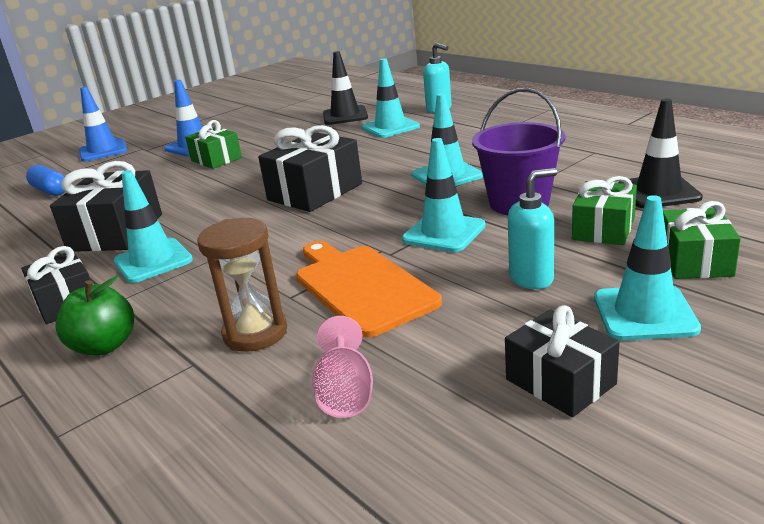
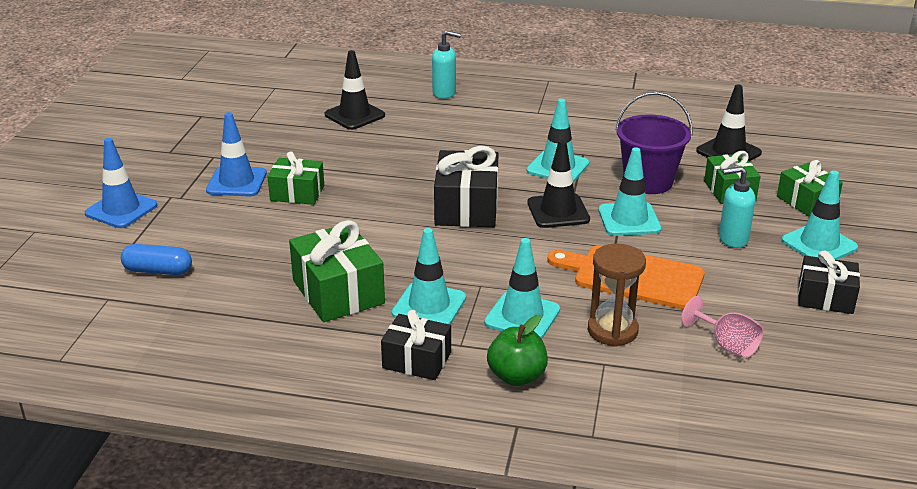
camera: 40 degrees left, 5 degrees up
(116, 232) = (338, 292): black gift -> green gift
(387, 211) = (558, 211): none -> black traffic cone
(390, 127) = (427, 123): turquoise traffic cone -> turquoise traffic cone (522, 316)
(532, 279) = (732, 239): turquoise soap dispenser -> turquoise soap dispenser turned 120 degrees counterclockwise

